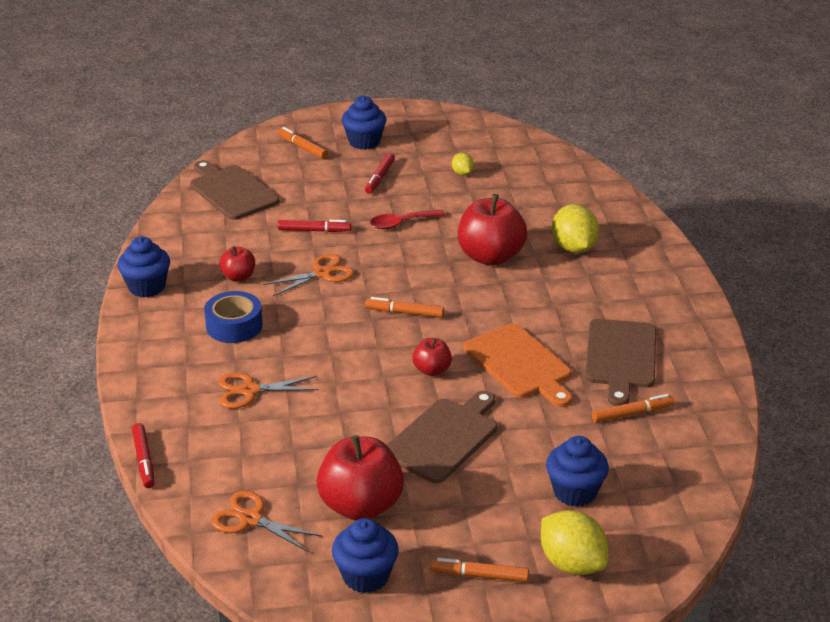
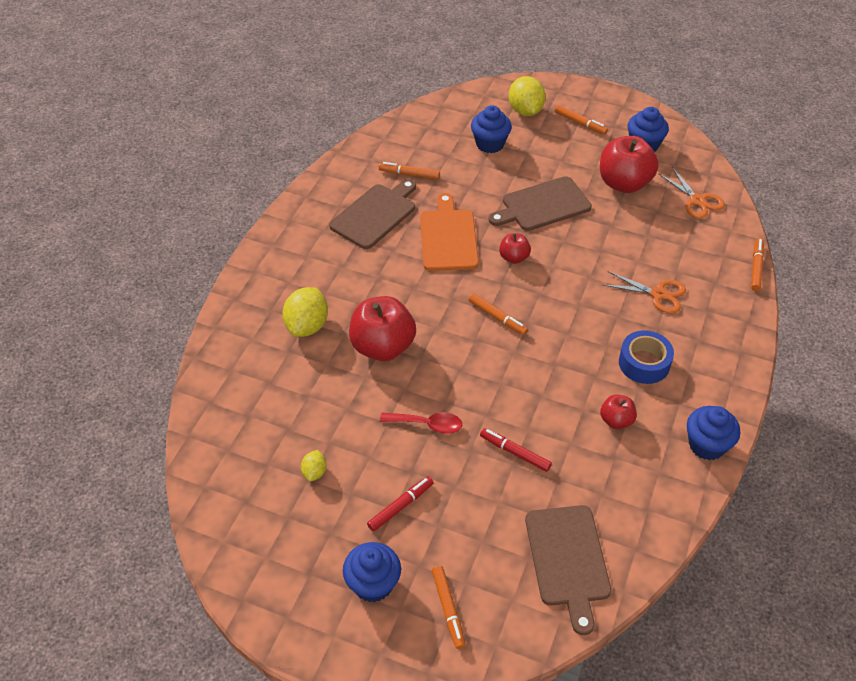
camera: 150 degrees left, 15 degrees up
(144, 460) = (756, 267): red marker -> orange marker
(322, 273) = (539, 391): orange scissors -> none

